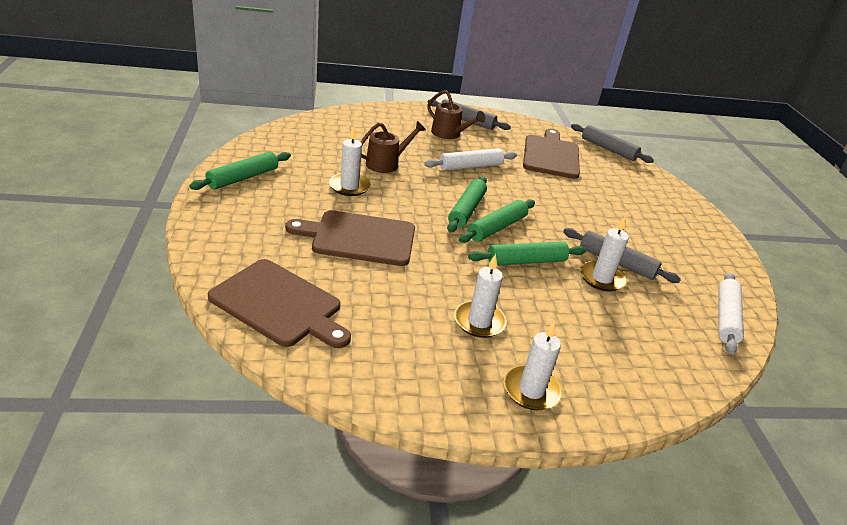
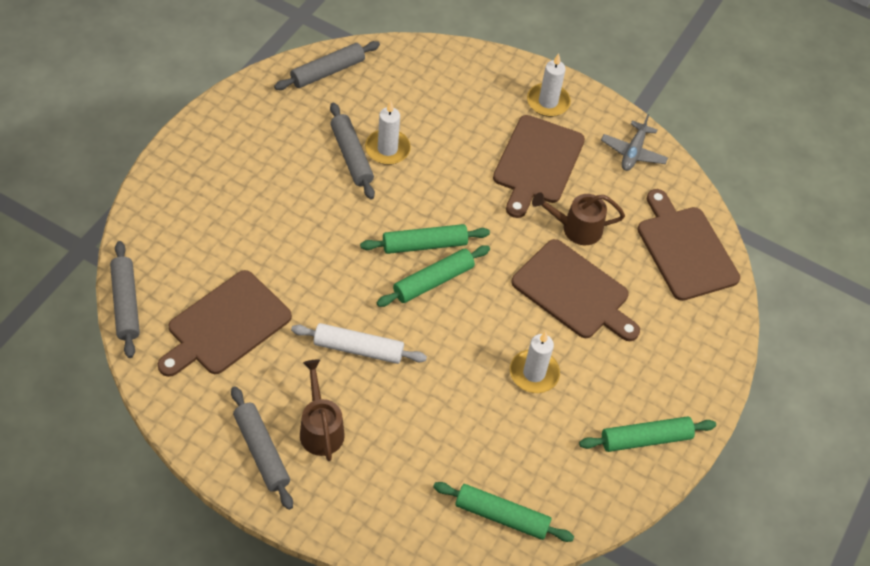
camera: 145 degrees left, 20 degrees up
(386, 163) = (459, 398): brown watering can -> brown watering can (576, 228)
(397, 378) = (633, 152): none -> grey plane
(479, 321) = (537, 163): white candle -> brown cutting board
(526, 261) = (438, 196): green rolling pin -> green rolling pin (502, 516)
(726, 318) = (327, 71): white rolling pin -> grey rolling pin

